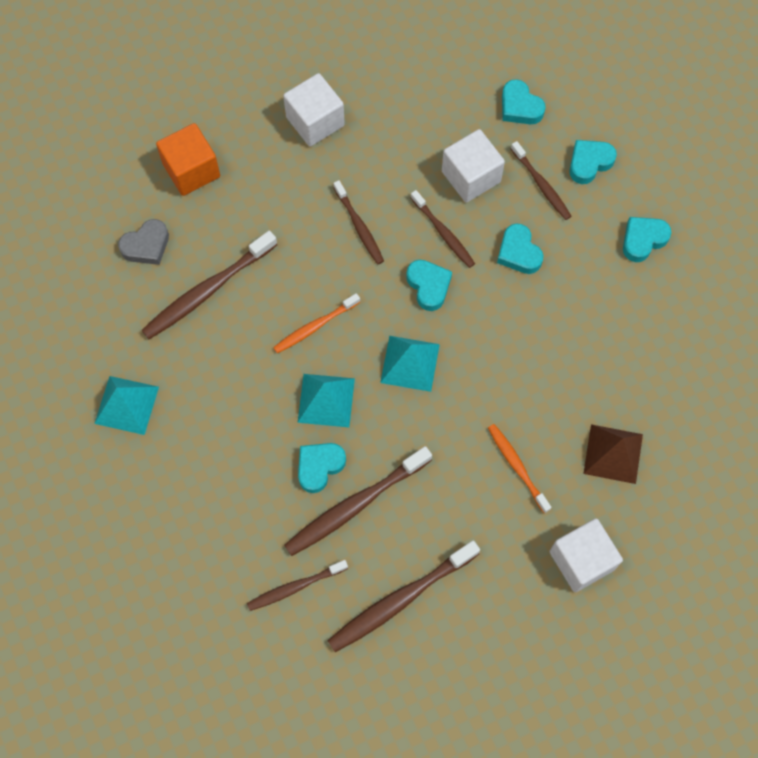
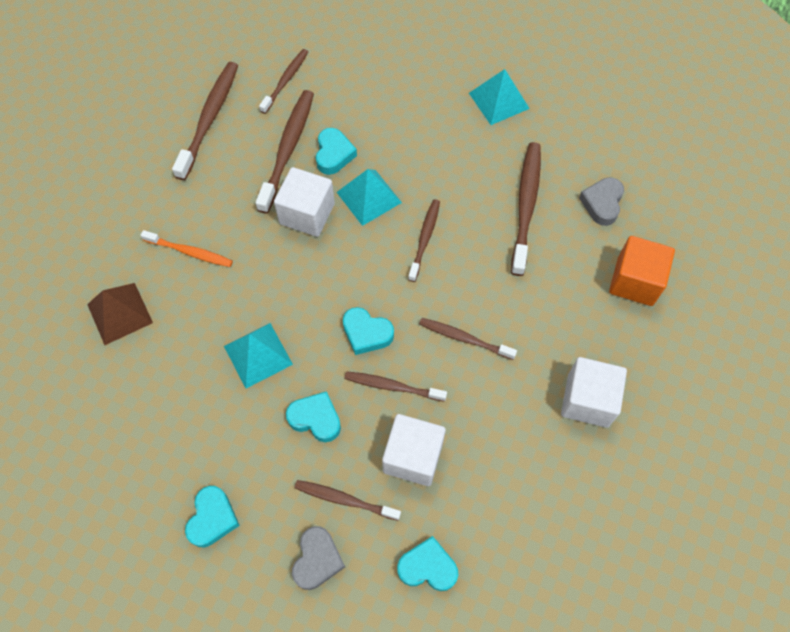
camera: 140 degrees right, 5 degrees down
(315, 326) = (424, 239): orange toothbrush -> brown toothbrush
(410, 363) = (330, 265): turquoise pyramid -> turquoise pyramid (258, 355)
(581, 560) = (96, 225): white cube -> white cube (307, 214)
(589, 163) = (317, 560): turquoise heart -> grey heart

